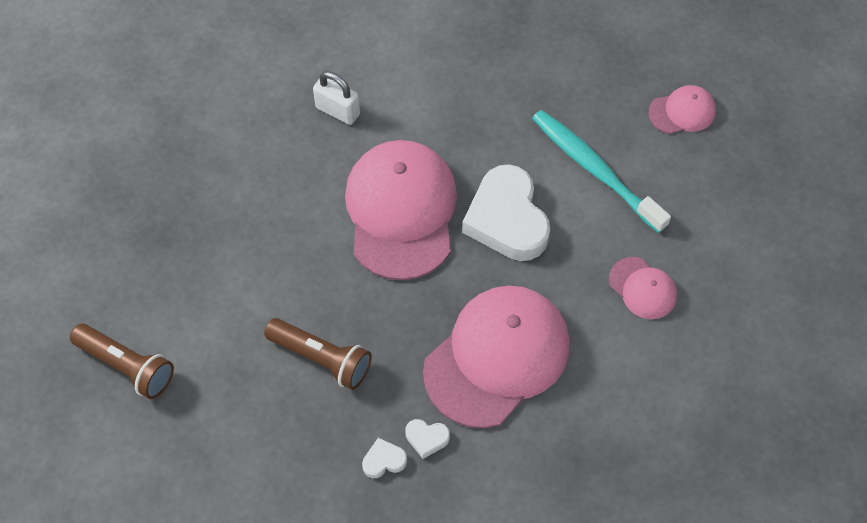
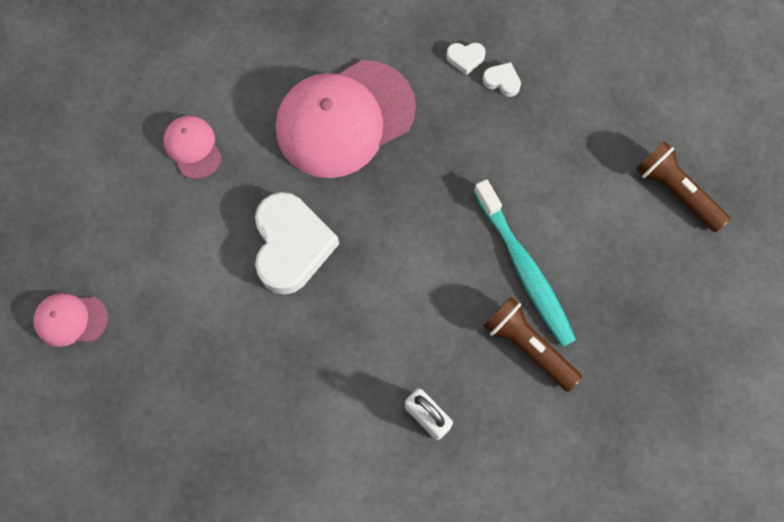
camera: 165 degrees left, 10 degrees up
(321, 358) = (499, 155): brown flashlight -> brown flashlight (528, 346)
(401, 211) = (391, 281): pink cap -> none
(427, 438) = (425, 67): white heart -> white heart (502, 81)
(595, 170) = (186, 277): turquoise toothbrush -> turquoise toothbrush (524, 269)

